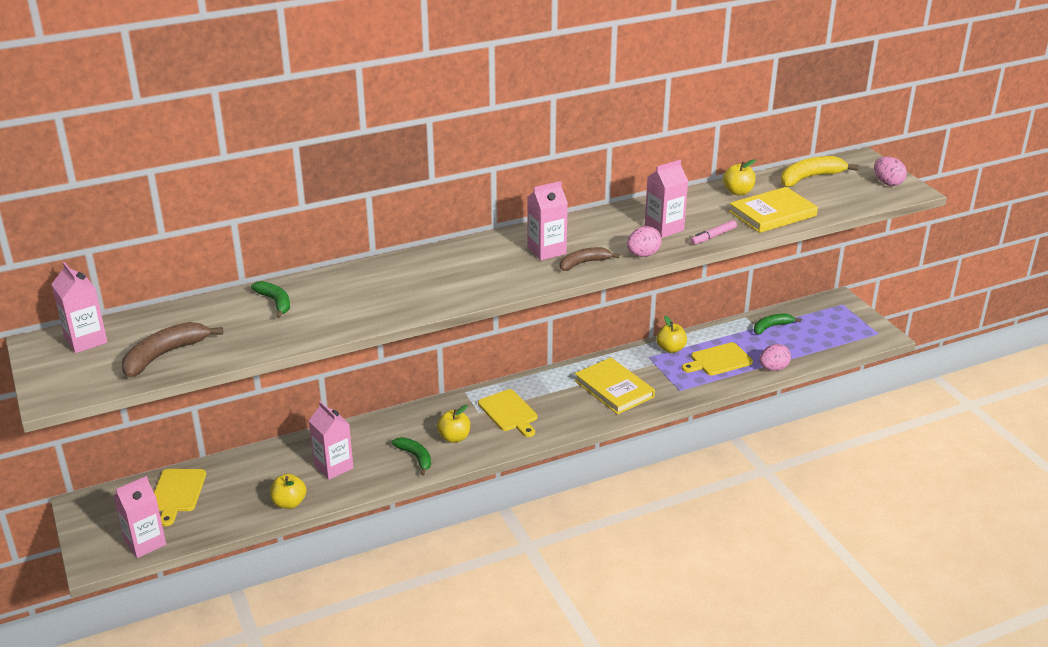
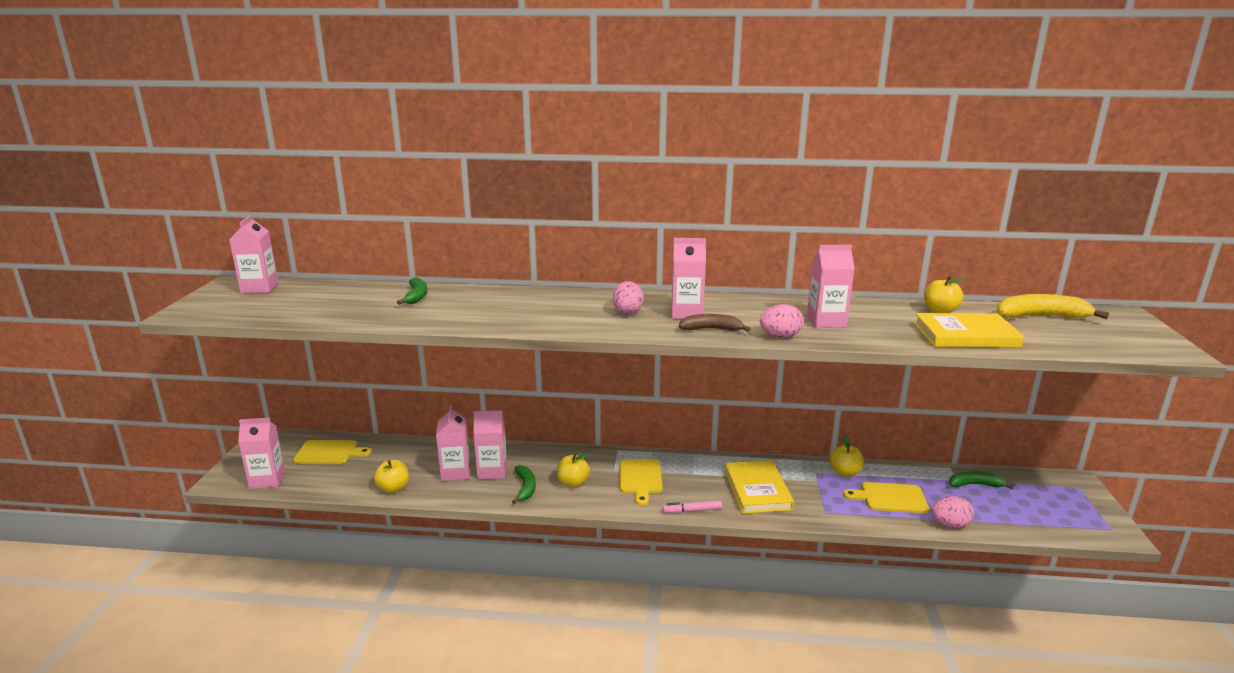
camera: 30 degrees right, 10 degrees down
(164, 355) = (290, 308): brown banana -> none
(177, 493) = (329, 452): yellow cutting board -> yellow cutting board turned 120 degrees counterclockwise
(368, 453) = (492, 471): none -> pink carton
(713, 236) = (875, 338): pink marker -> pink marker (692, 510)
(887, 183) = (1144, 339): pink egg -> pink egg (628, 312)

